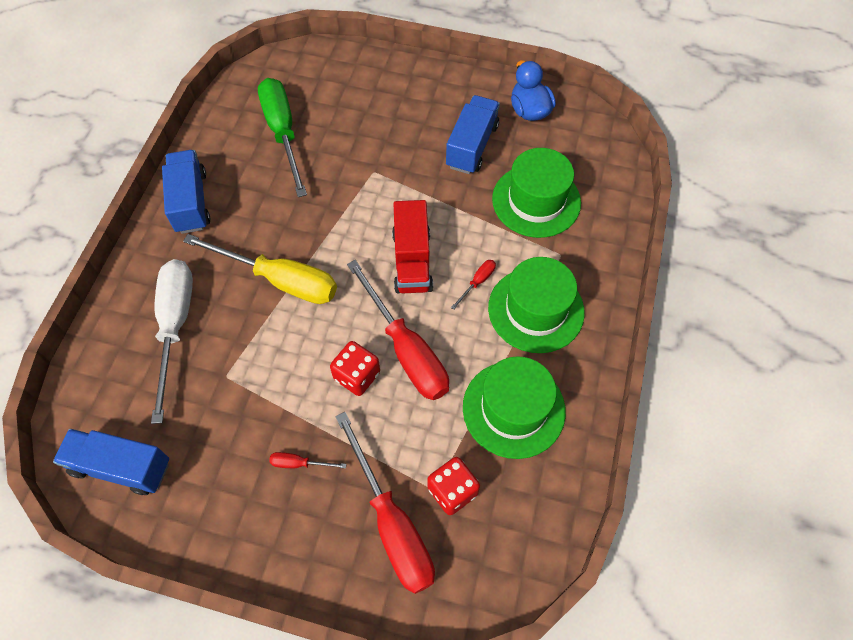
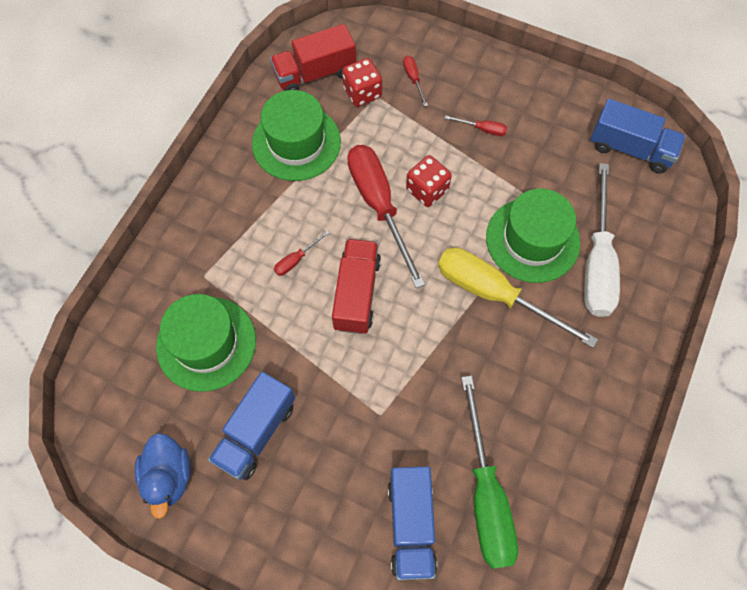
camera: 170 degrees left, 5 degrees up
(191, 202) = (594, 407): blue truck -> blue truck (411, 525)
(391, 523) = (413, 79): red screwdriver -> red screwdriver, size x0.41
(518, 509) = (315, 73): none -> red truck
(536, 310) = (248, 223): green hat -> green hat (532, 240)

